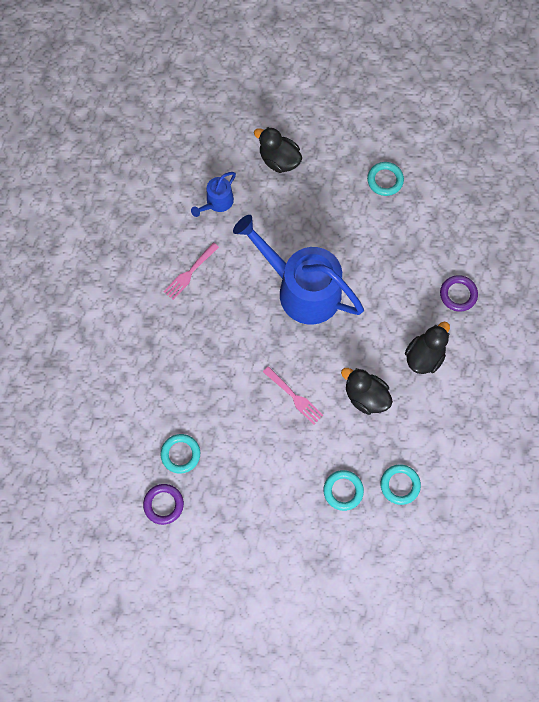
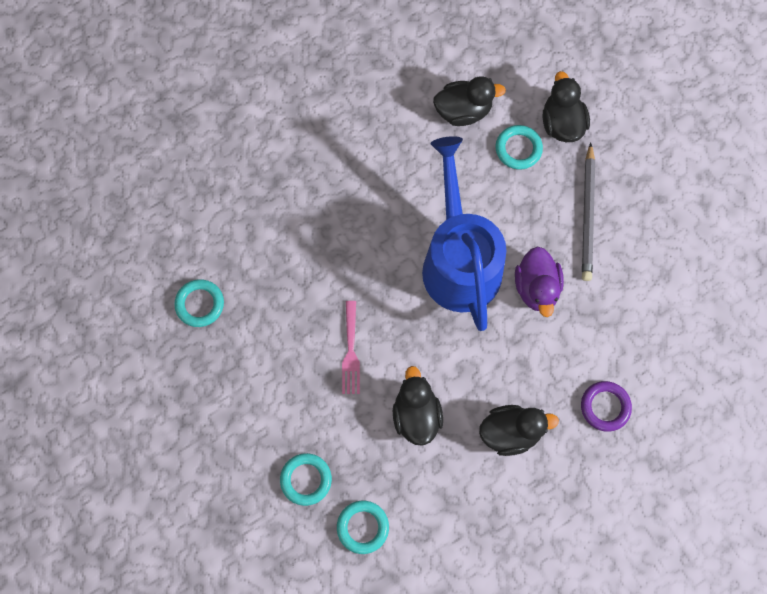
camera: 45 degrees right, 0 degrees up
(163, 504) = (140, 333): purple ring -> none
(190, 273) = (373, 152): pink fork -> none
(217, 202) = (463, 111): blue watering can -> black duck
(345, 198) = (588, 215): none -> grey pencil
(358, 264) = (536, 288): none -> purple duck
(385, 180) = (645, 233): turquoise ring -> turquoise ring (518, 149)

